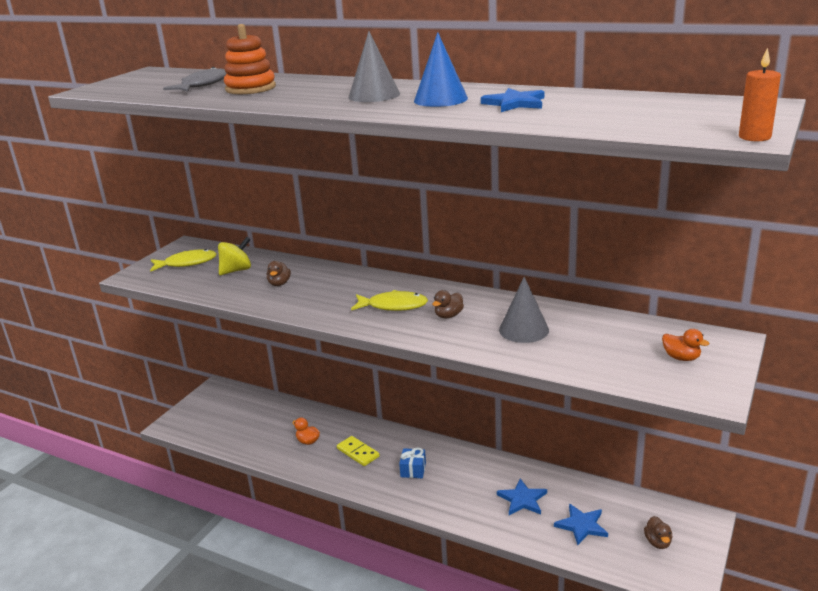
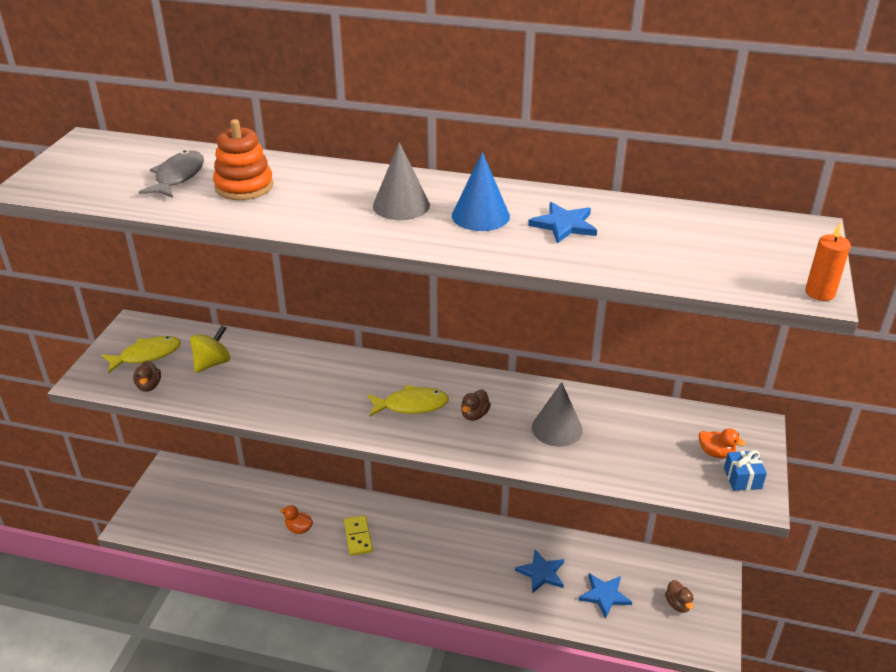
camera: 15 degrees left, 10 degrees up
(279, 283) = (271, 380): brown duck -> brown duck (149, 386)
(358, 453) = (358, 537): yellow domino -> yellow domino turned 45 degrees clockwise
(413, 470) = (422, 551): blue gift -> blue gift (742, 478)

